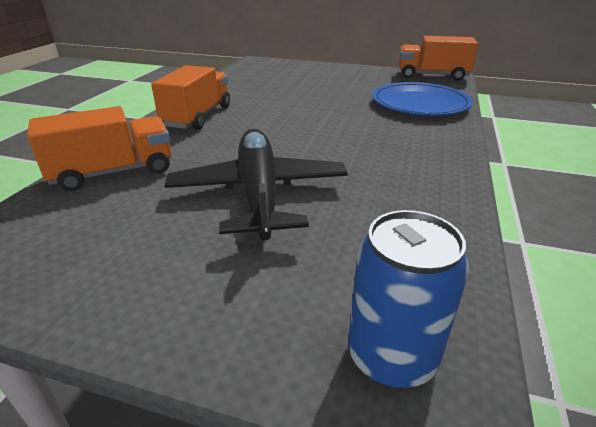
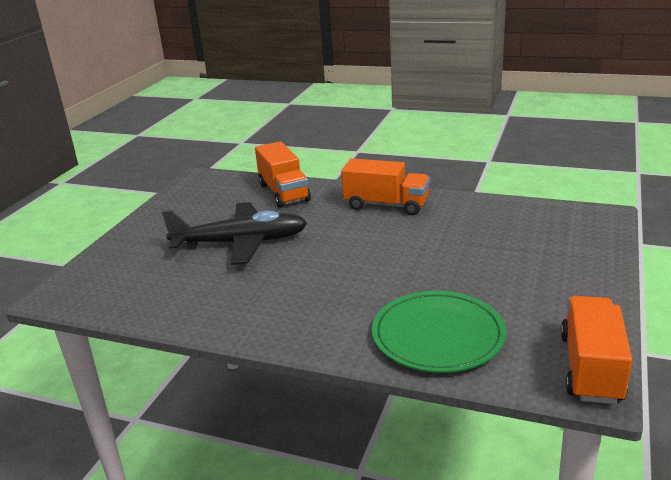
camera: 95 degrees right, 5 degrees down
(391, 356) = (84, 284): blue can -> none
(420, 104) = (438, 336): blue plate -> green plate

